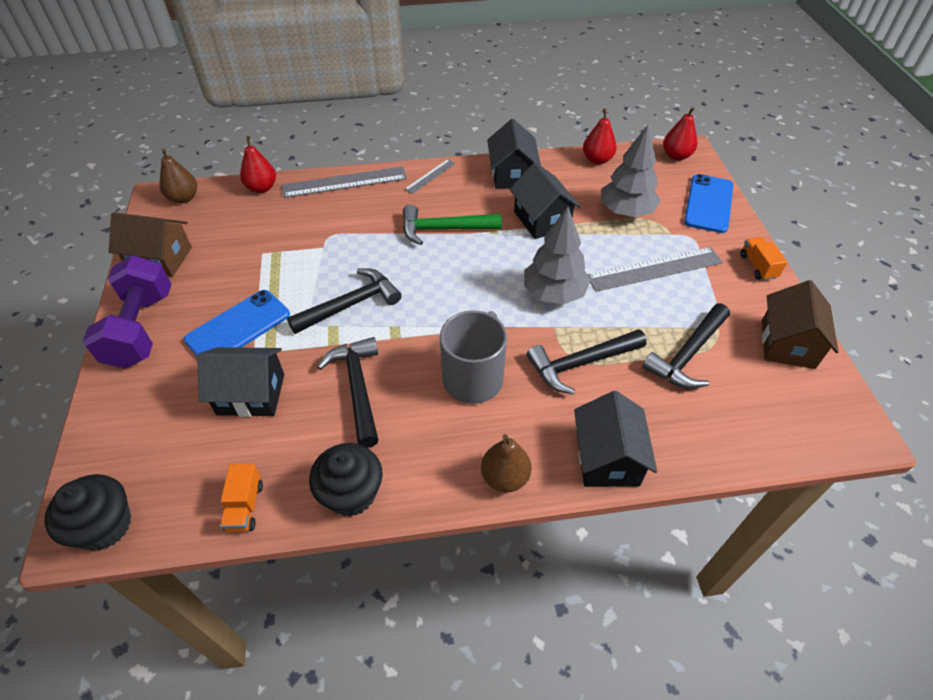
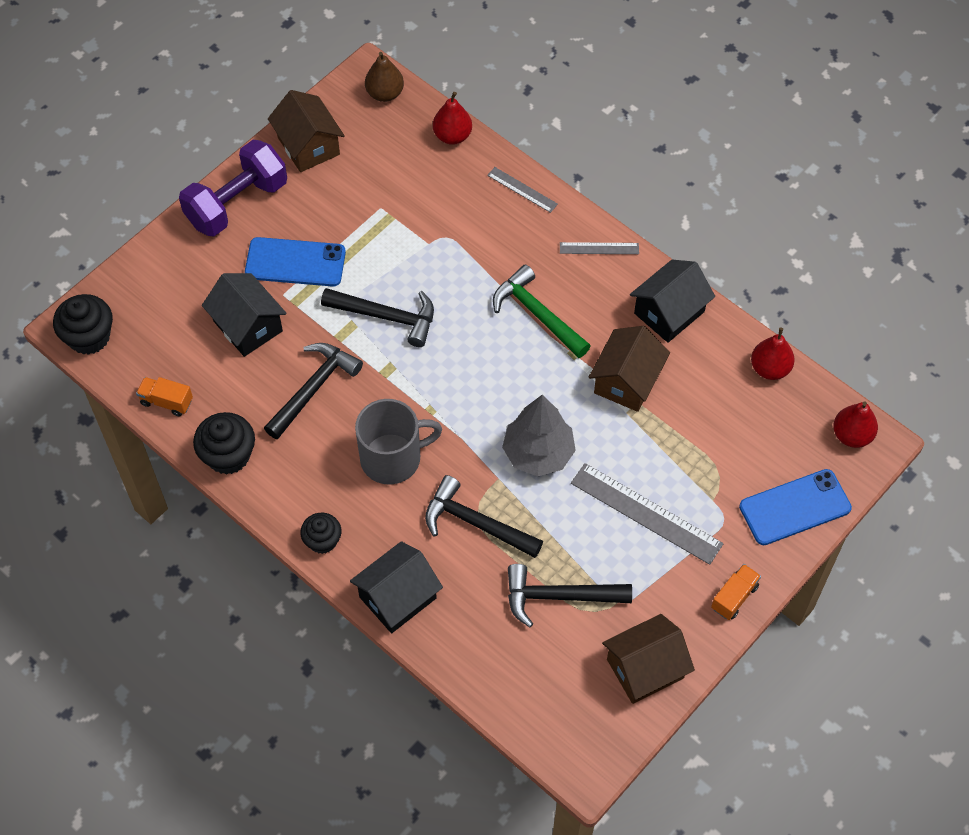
camera: 50 degrees right, 10 degrees up
(245, 506) = (166, 401): orange truck -> orange truck turned 60 degrees clockwise
(344, 182) = (522, 189): grey ruler -> grey ruler, size x0.53
(505, 477) = (322, 540): brown pear -> black cupcake
(542, 220) = (627, 381): black house -> brown house
(626, 212) = (709, 443): grey tree -> none

